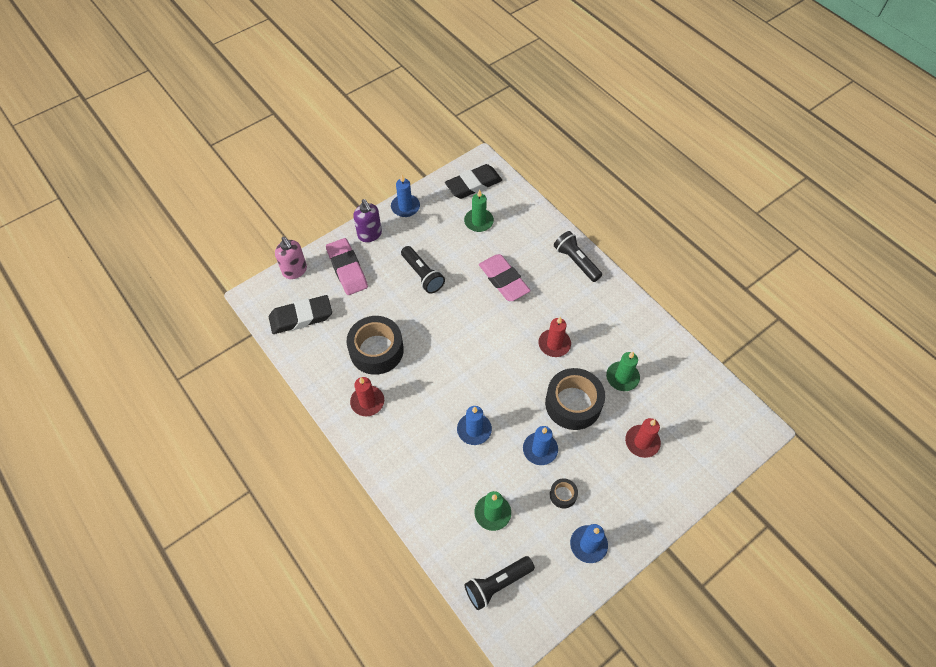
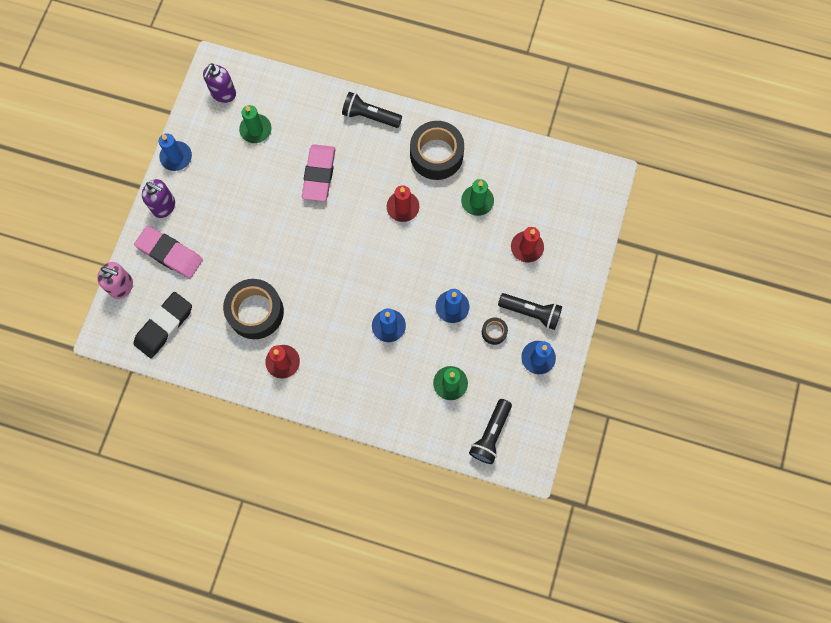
camera: 35 degrees left, 15 degrees up
(422, 275) = (243, 215): black flashlight -> black flashlight (531, 312)
(473, 184) = (223, 94): black eraser -> purple soap dispenser
(503, 280) = (319, 174): pink eraser -> pink eraser turned 75 degrees clockwise
(573, 403) = (452, 250): black tape -> black tape (436, 155)

